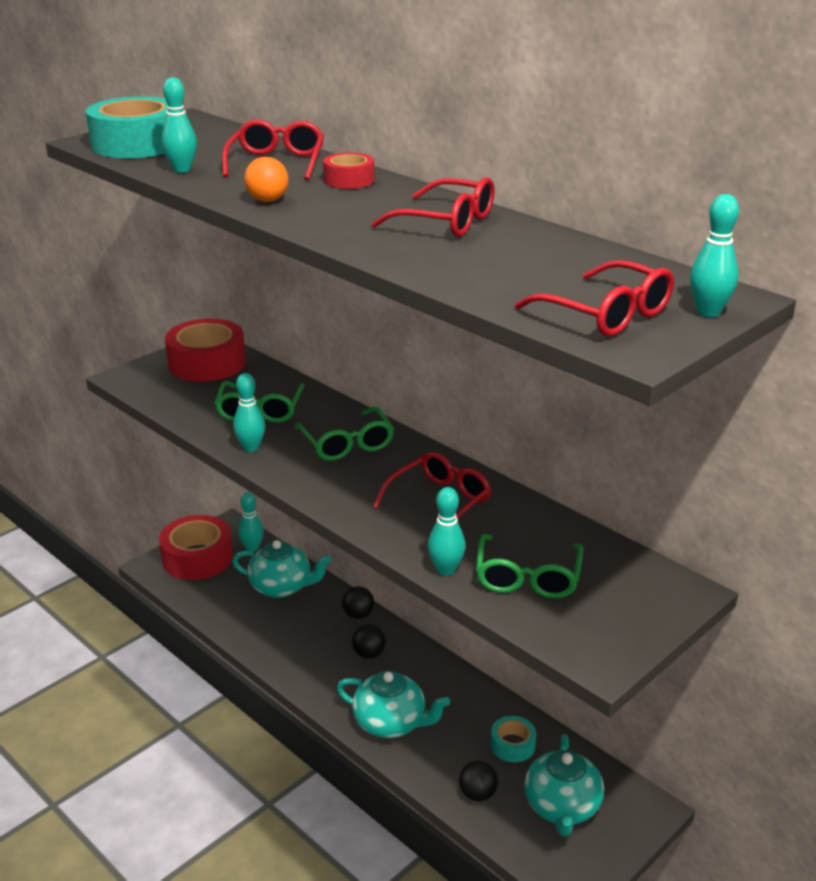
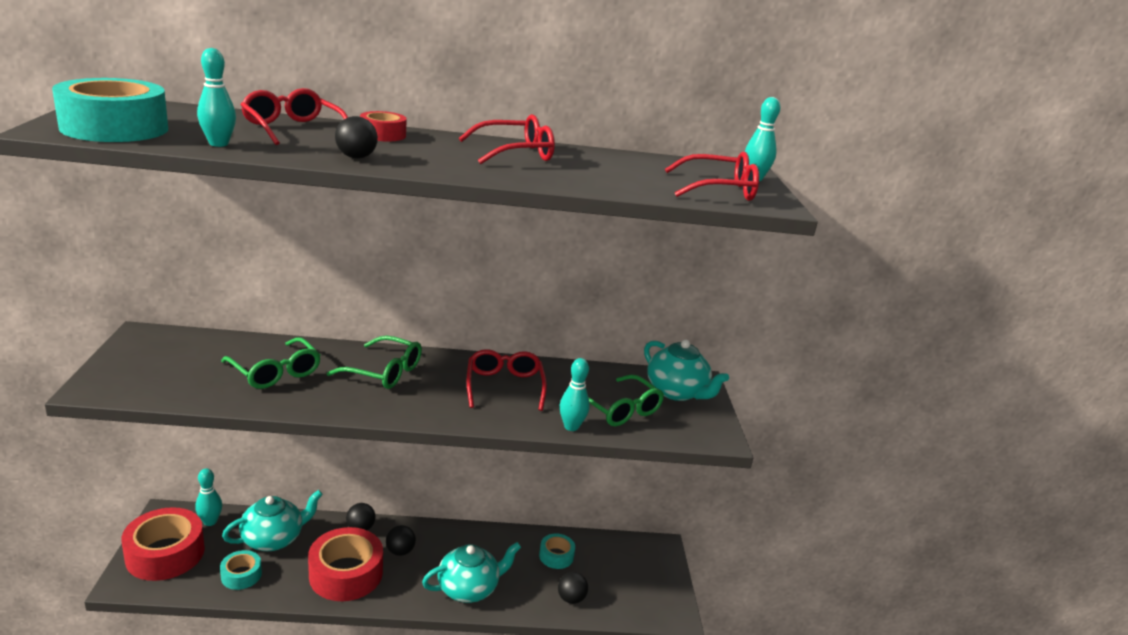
camera: 50 degrees left, 5 degrees down
(207, 363) = (165, 351): red tape -> red tape (346, 574)
(229, 604) = (241, 575): none -> turquoise tape
(251, 447) = (312, 402): turquoise bowling pin -> none
(267, 200) = (356, 157): orange ball -> black ball
(562, 807) = (622, 575): turquoise teapot -> turquoise teapot (677, 392)

